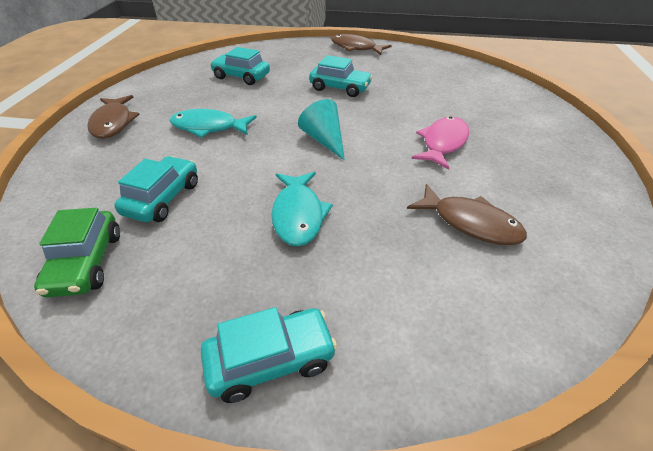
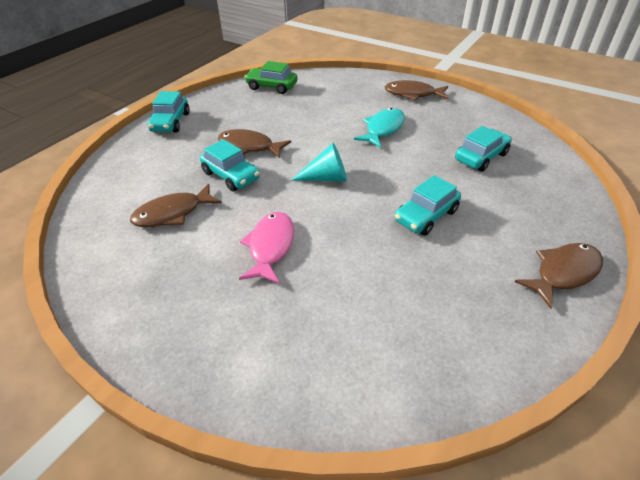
camera: 115 degrees right, 0 degrees up
(163, 198) = (305, 106): turquoise car -> turquoise car (231, 176)
(298, 215) = (249, 147): turquoise fish -> brown fish
(443, 143) = (270, 246): pink fish -> pink fish turned 135 degrees counterclockwise

